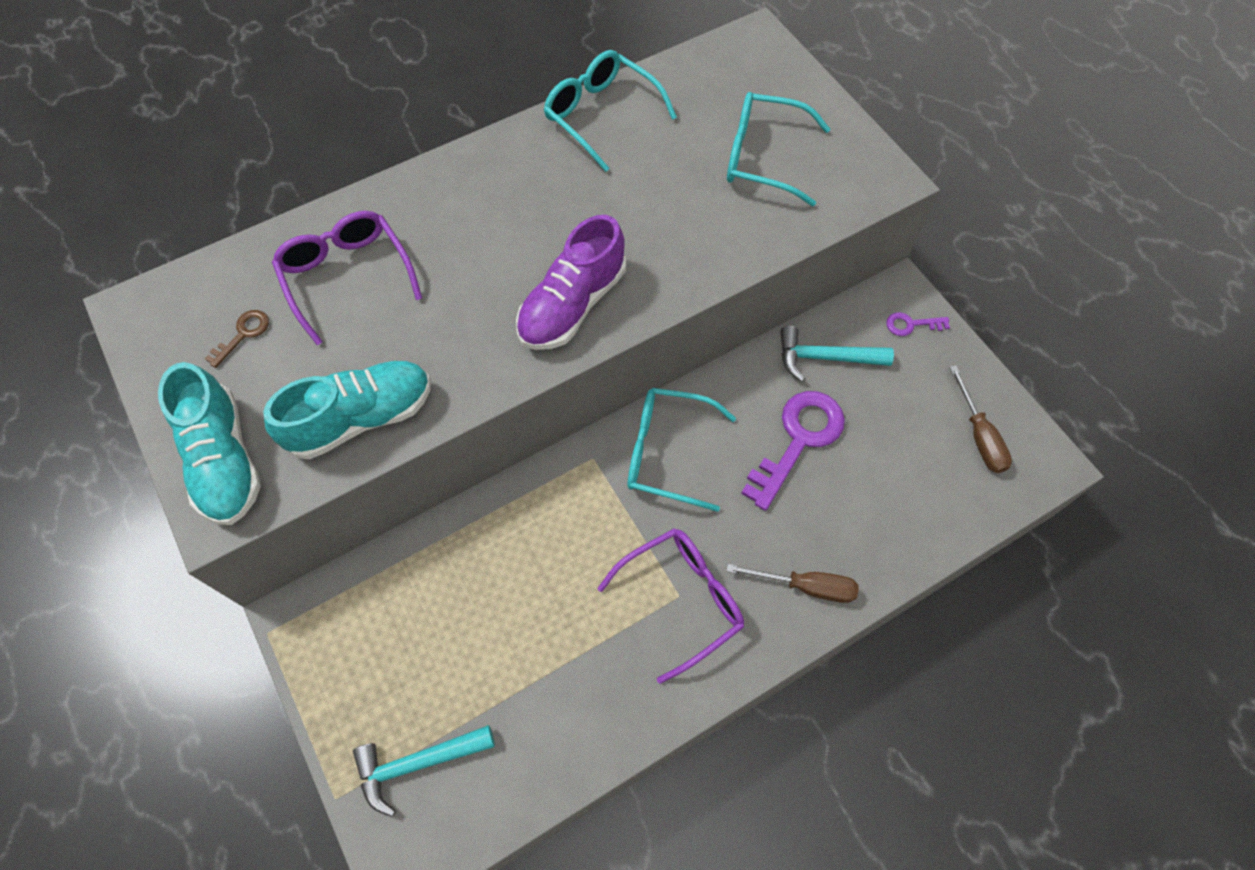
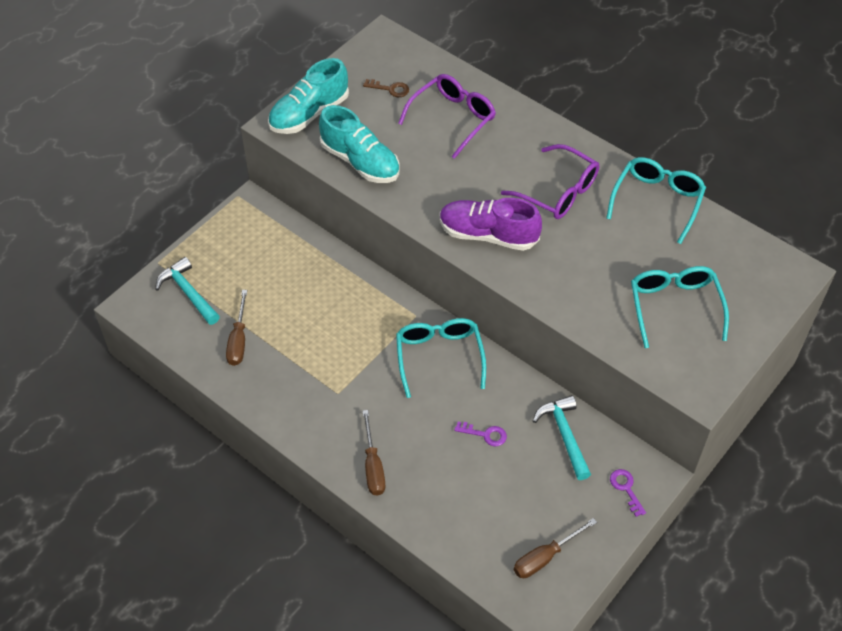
camera: 70 degrees right, 10 degrees down
(538, 709) = (238, 340): none -> brown screwdriver
(681, 600) = (335, 395): purple glasses -> purple glasses (558, 191)
(798, 440) = (485, 434): purple key -> purple key, size x0.47

